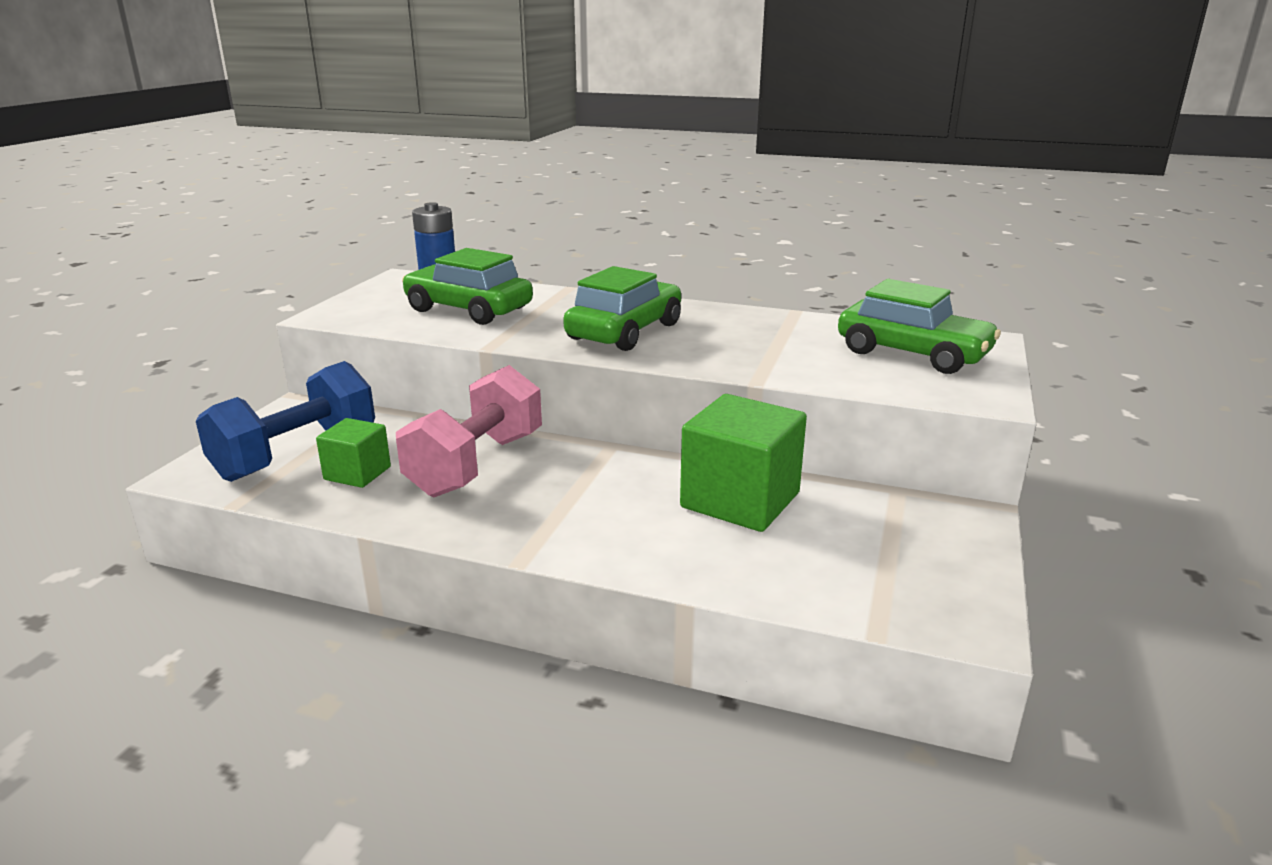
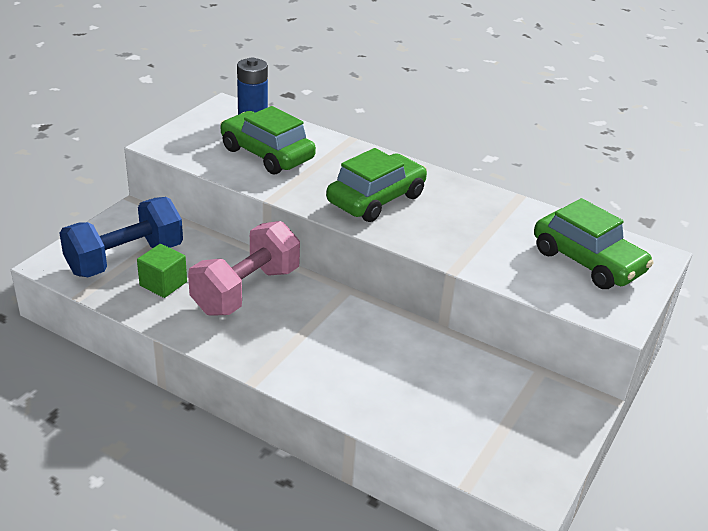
camera: 10 degrees right, 10 degrees up
(740, 500) = (421, 358): green cube -> none

